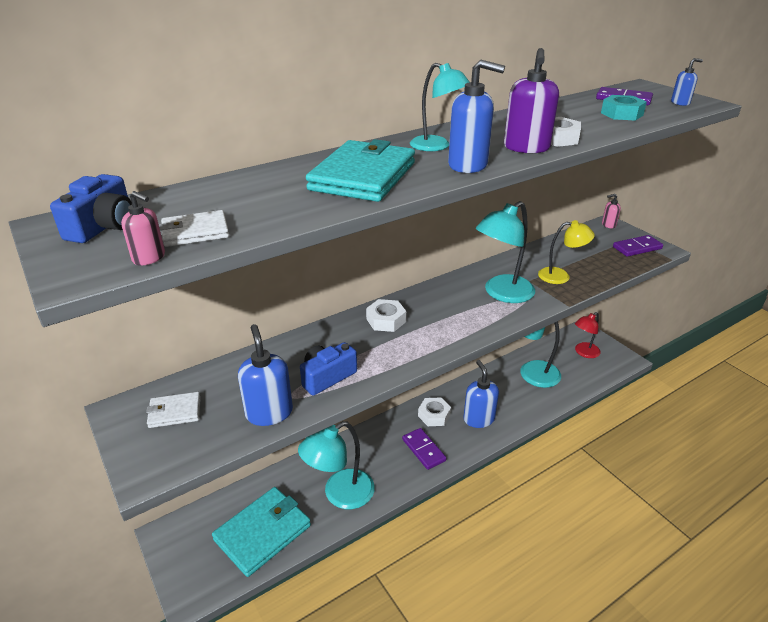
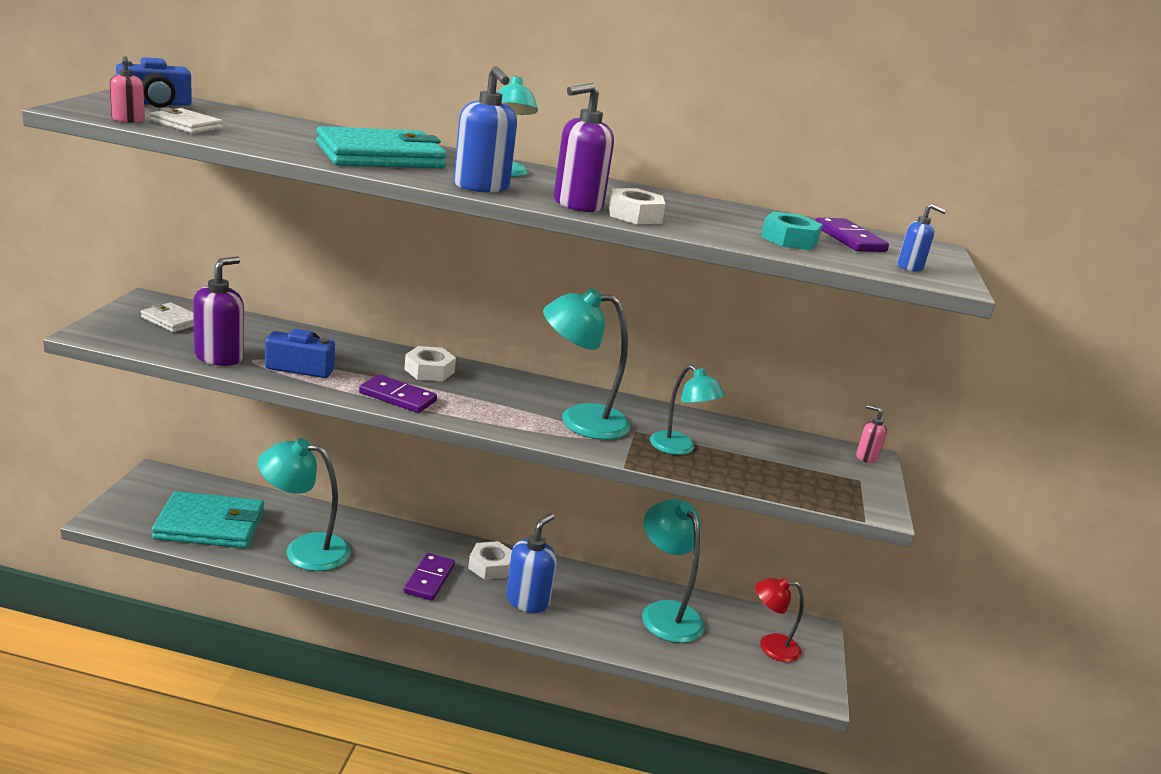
camera: 40 degrees right, 10 degrees down
(269, 412) = (219, 357): blue soap dispenser -> purple soap dispenser
(560, 276) = (679, 448): yellow lamp -> turquoise lamp
(637, 248) = (845, 489): purple domino -> purple domino (398, 397)

